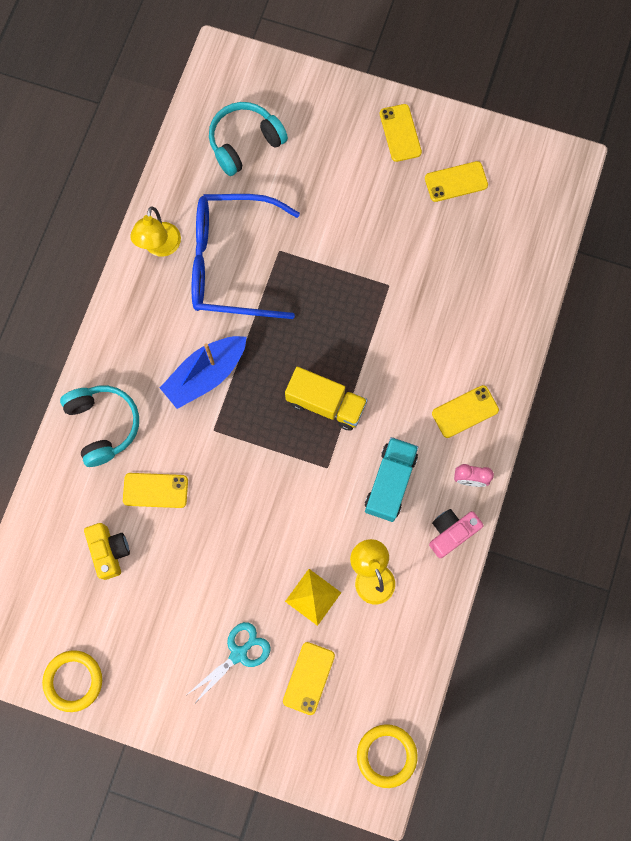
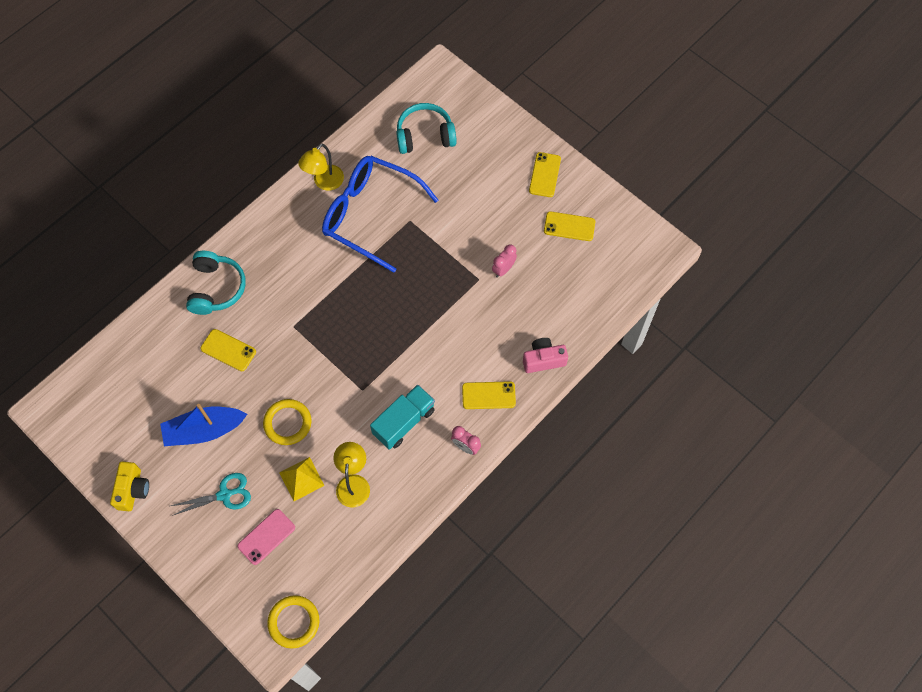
camera: 25 degrees right, 10 degrees down
(73, 680) = (96, 458): yellow ring -> yellow ring (287, 423)
(110, 551) = (172, 378): yellow camera -> yellow camera (133, 490)
(206, 375) = (309, 285): blue boat -> blue boat (204, 430)
(309, 678) = (266, 537): yellow phone -> pink phone
(325, 404) = (386, 343): yellow truck -> none
(410, 262) = (503, 269): none -> pink clock
(451, 532) = (431, 480): pink camera -> pink camera (543, 360)

